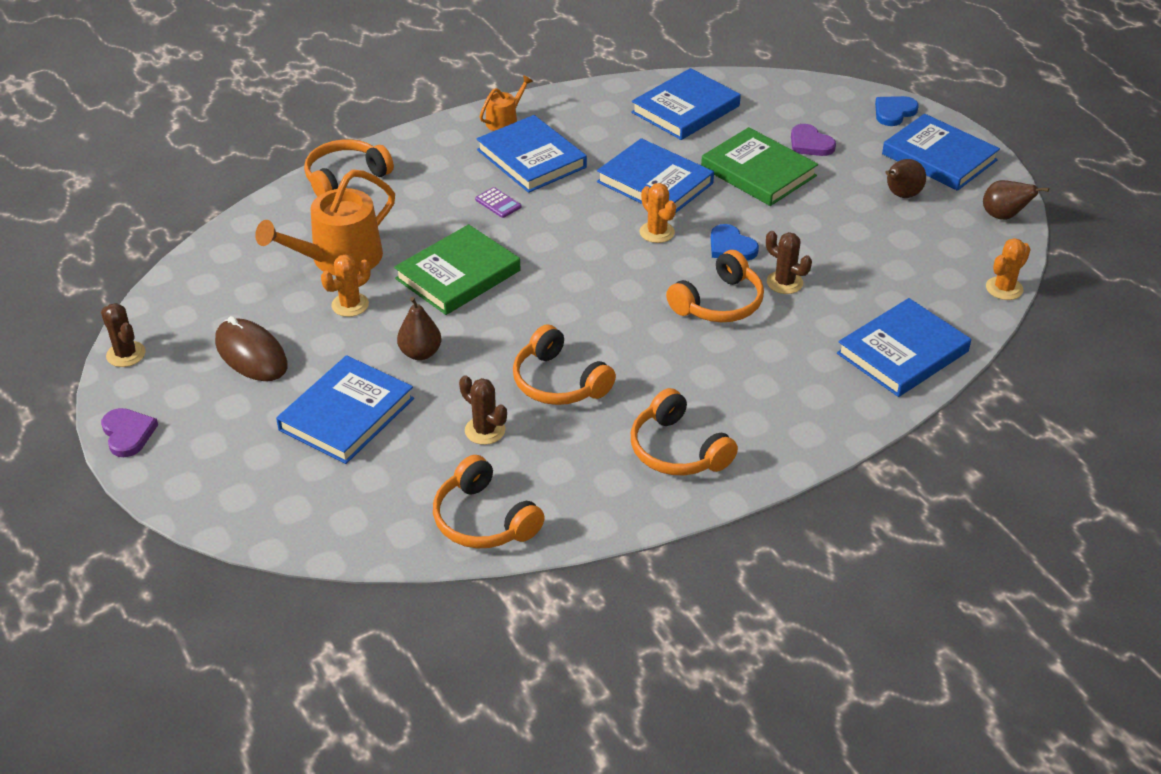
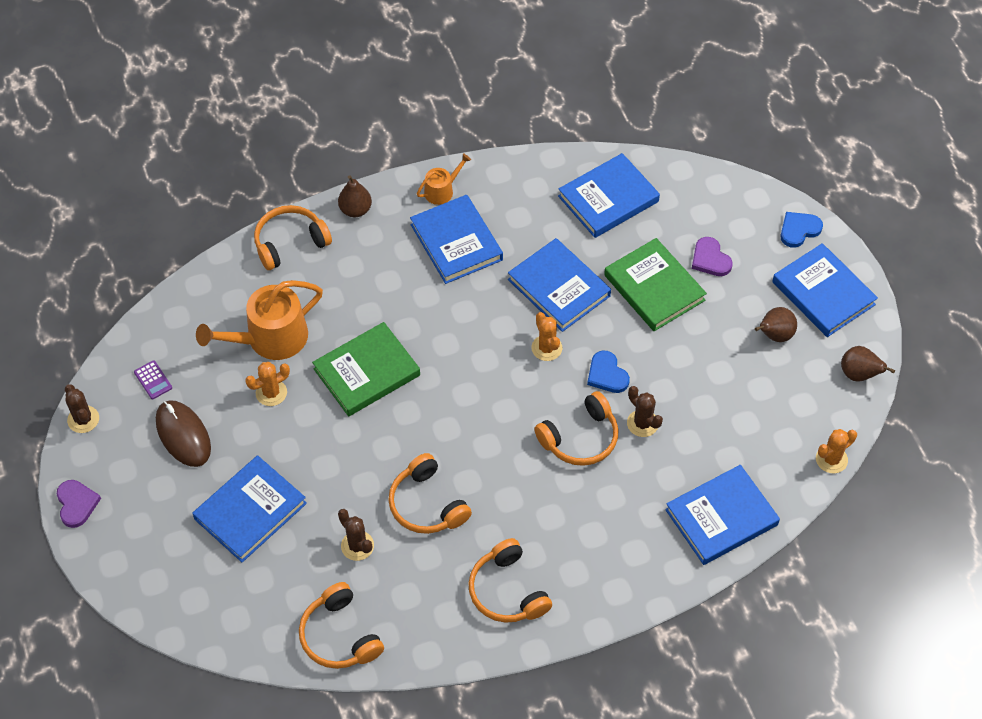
camera: 10 degrees right, 15 degrees up
(420, 353) = (320, 455): brown pear -> brown pear (355, 210)
(498, 203) = (416, 293): purple calculator -> purple calculator (153, 380)

